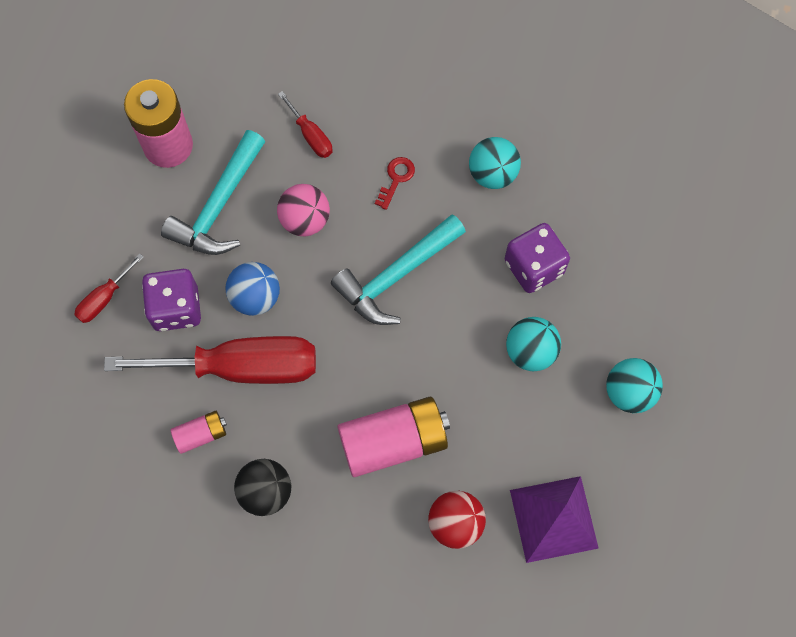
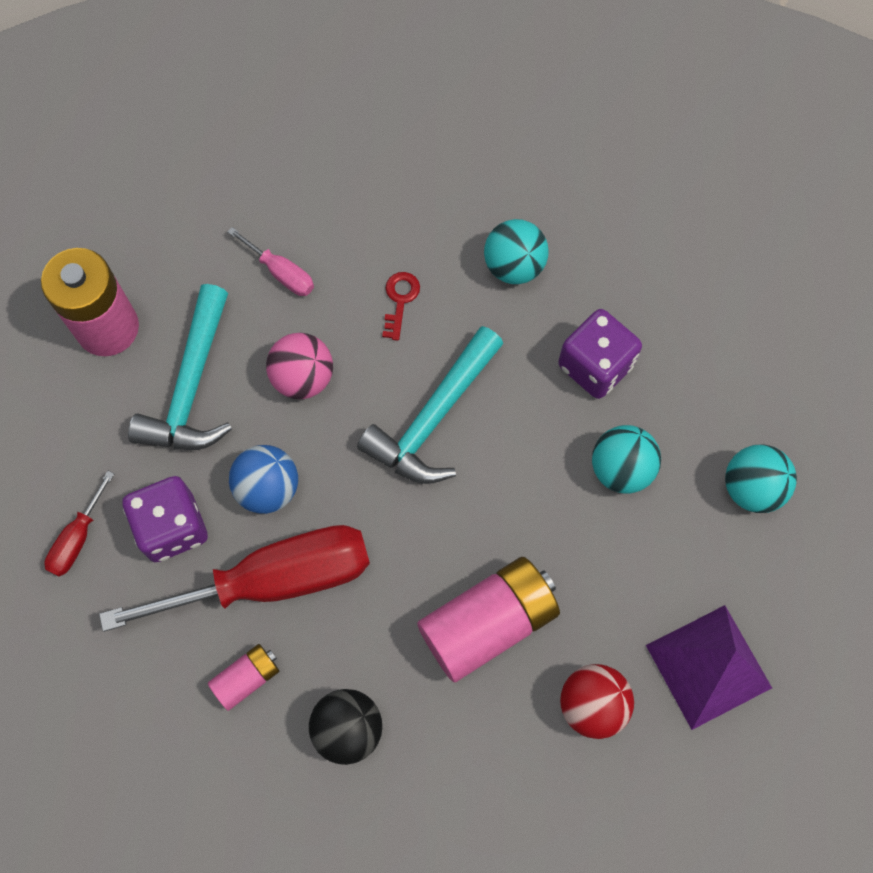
camera: 15 degrees left, 0 degrees up
(311, 135) = (281, 273): red screwdriver -> pink screwdriver

